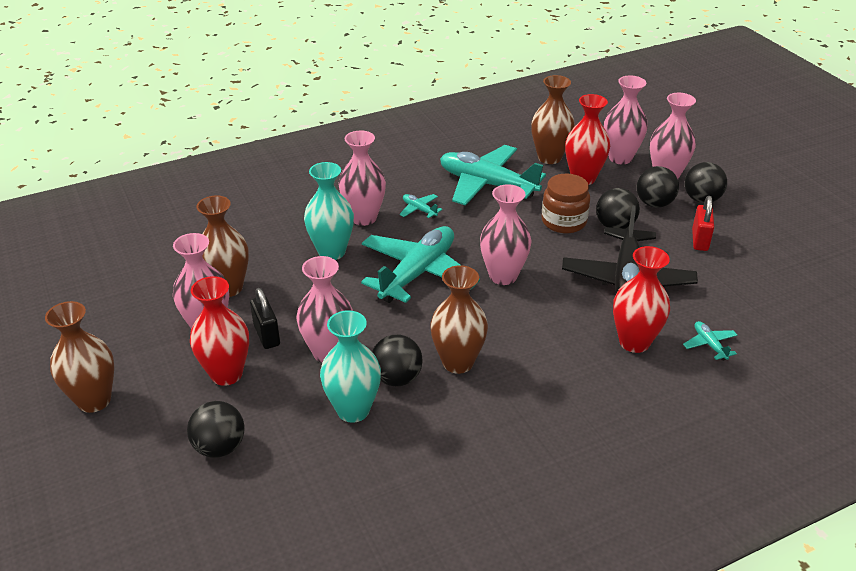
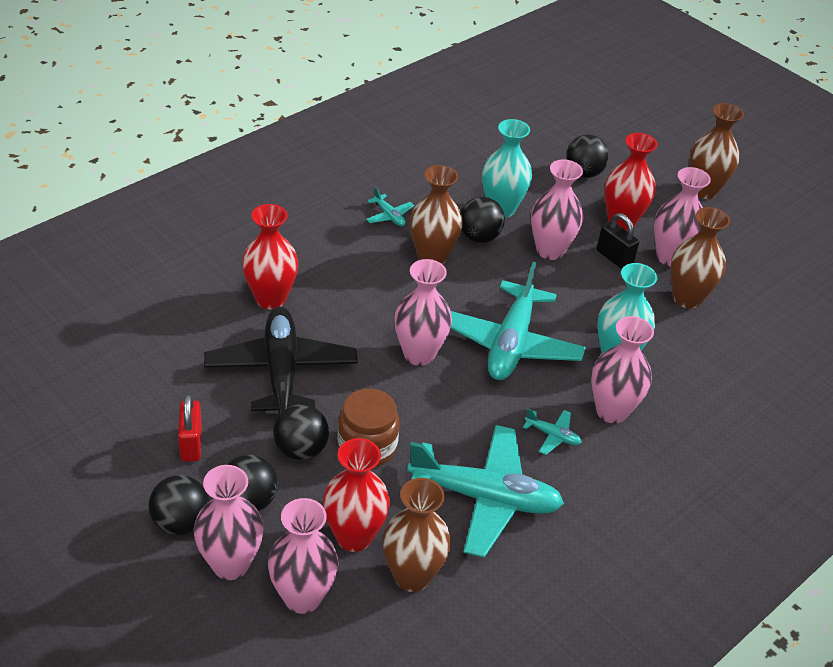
camera: 160 degrees right, 5 degrees up
(709, 344) = (195, 307): turquoise plane -> turquoise plane (389, 216)

